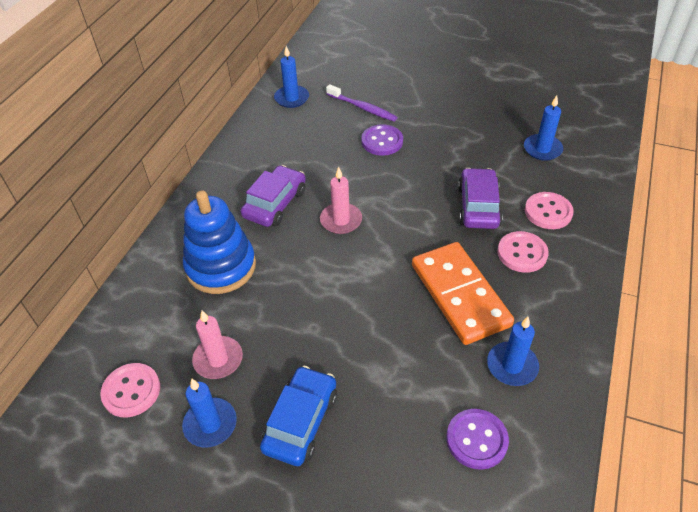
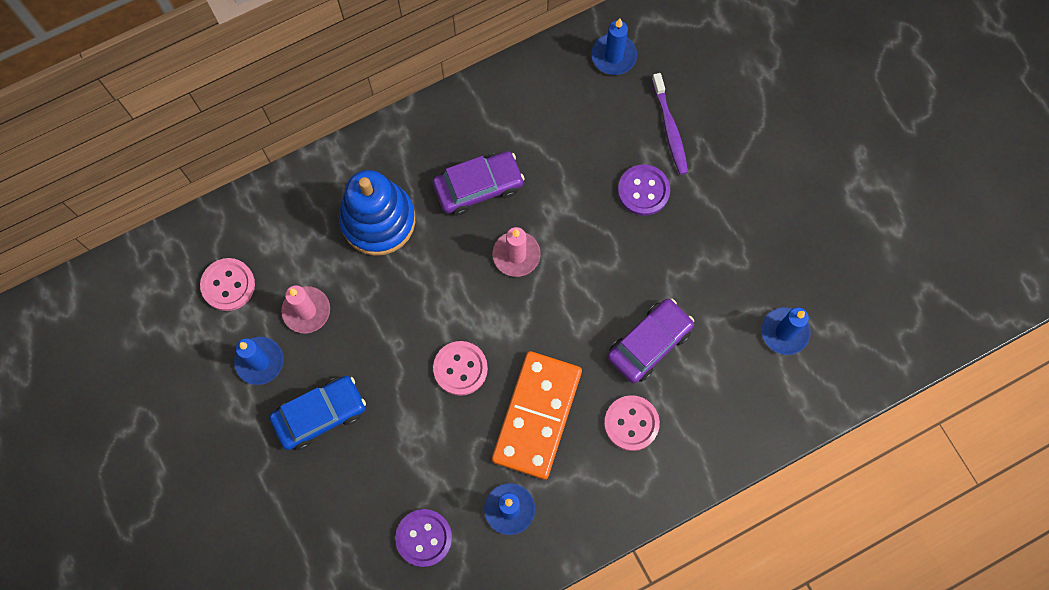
camera: 40 degrees right, 25 degrees up
(548, 212) = (703, 404): pink button -> pink button (460, 368)

